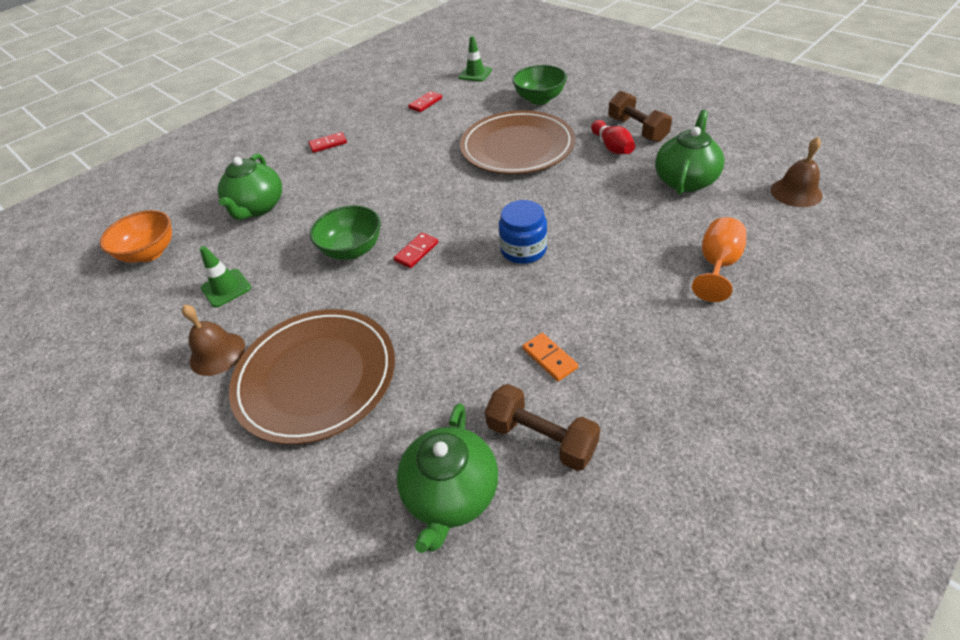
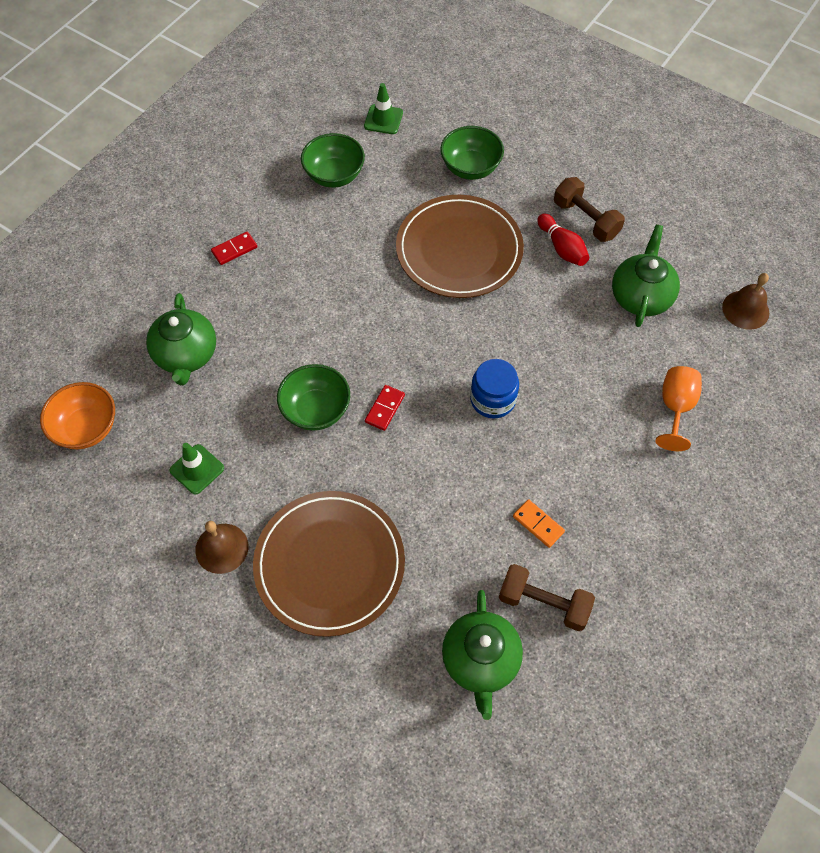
camera: 15 degrees left, 15 degrees up
(425, 103) = (334, 175): red domino -> green bowl

